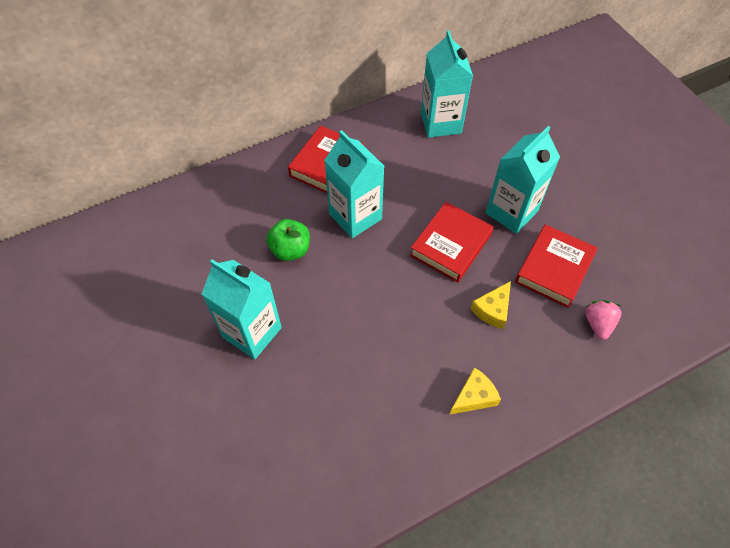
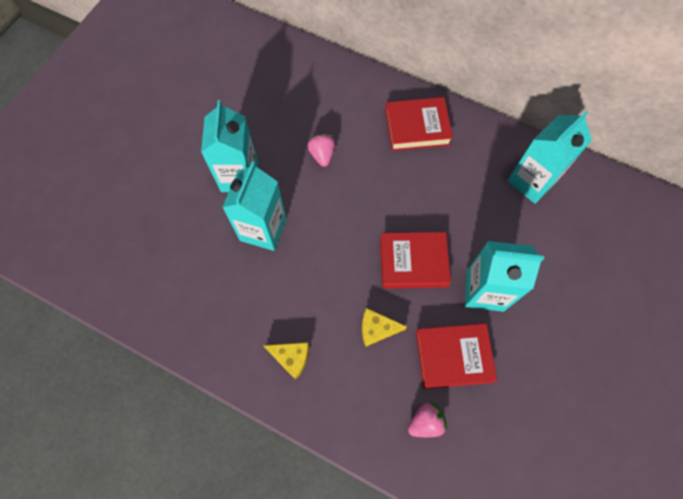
camera: 55 degrees right, 10 degrees up
(290, 250) = (322, 155): green apple -> pink strawberry
(355, 216) = (385, 178): turquoise carton -> turquoise carton (263, 229)

